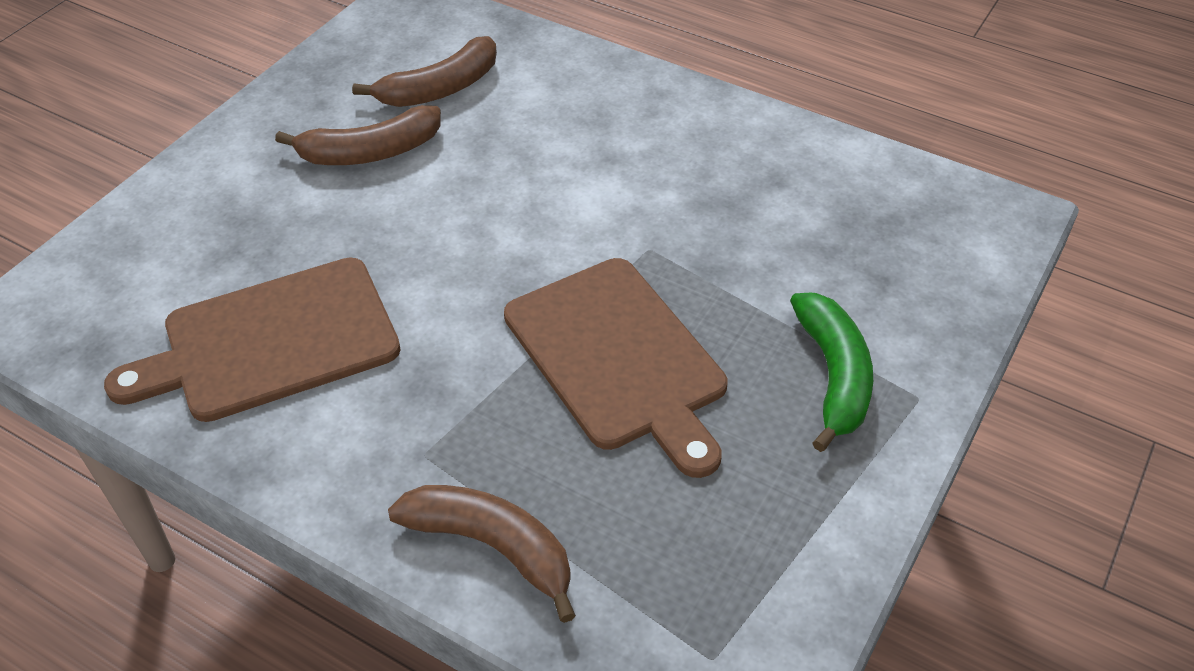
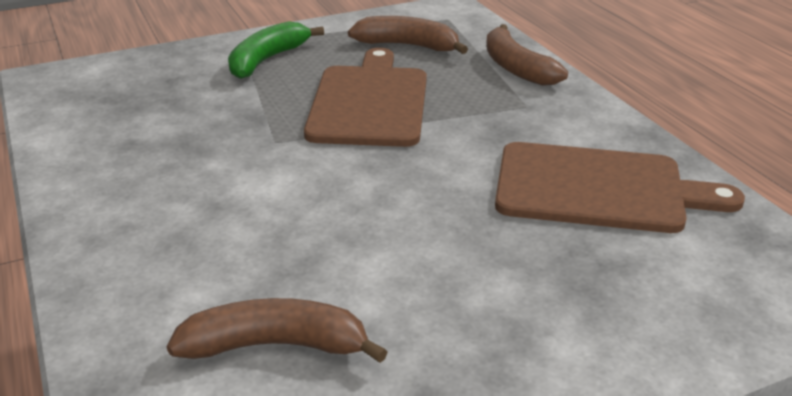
camera: 145 degrees left, 15 degrees down
(370, 152) = (414, 304): brown banana -> brown banana (408, 46)

